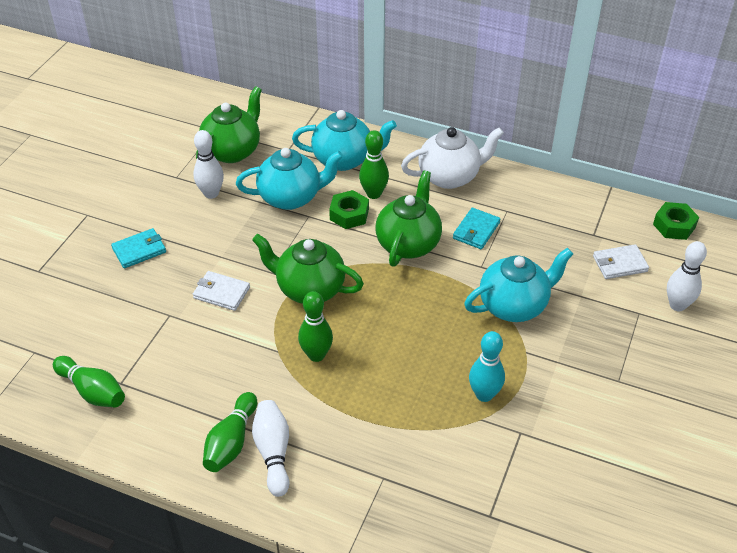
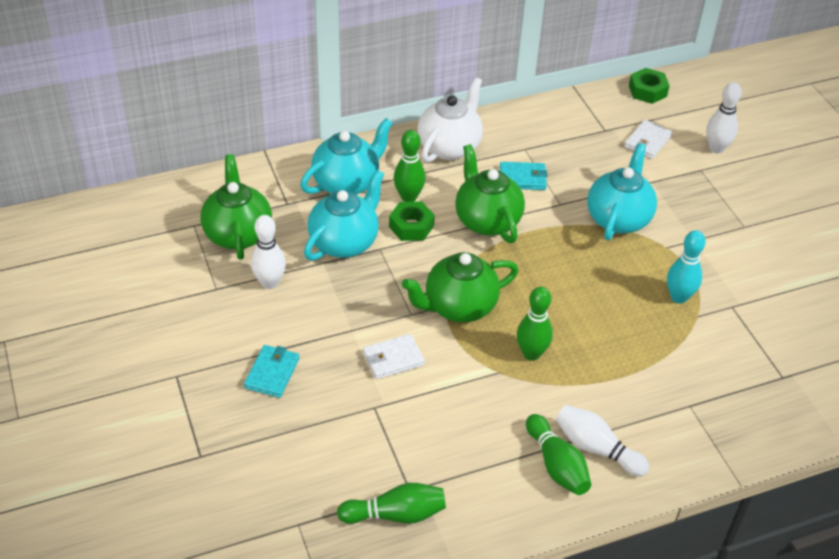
camera: 45 degrees left, 0 degrees up
(476, 230) = (522, 178): turquoise wallet -> turquoise wallet turned 75 degrees counterclockwise

